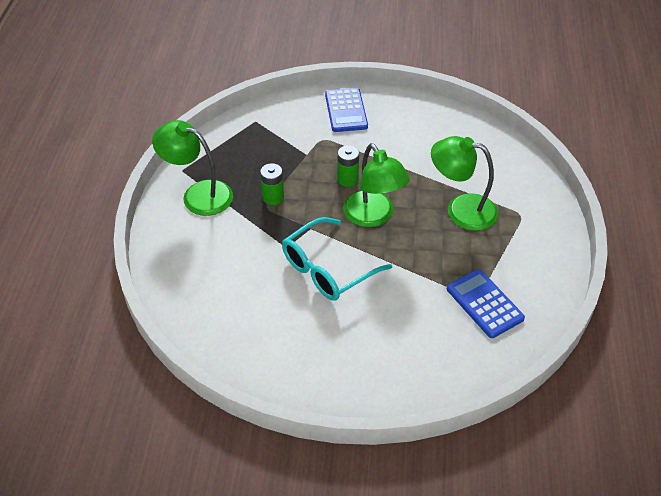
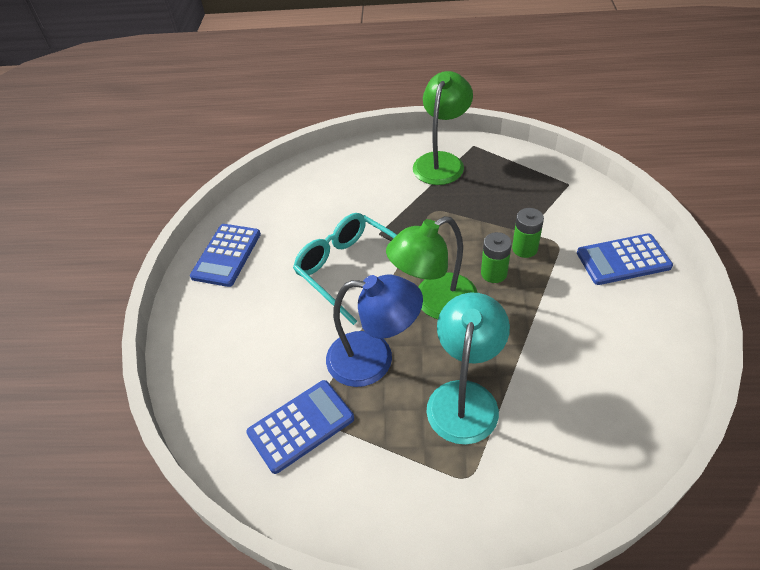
camera: 90 degrees right, 0 degrees up
(273, 197) = (449, 214): green battery -> green battery (524, 248)
(290, 367) = (227, 255): none -> blue calculator
(426, 257) = (374, 359): none -> blue lamp
(461, 209) = (465, 397): green lamp -> turquoise lamp

